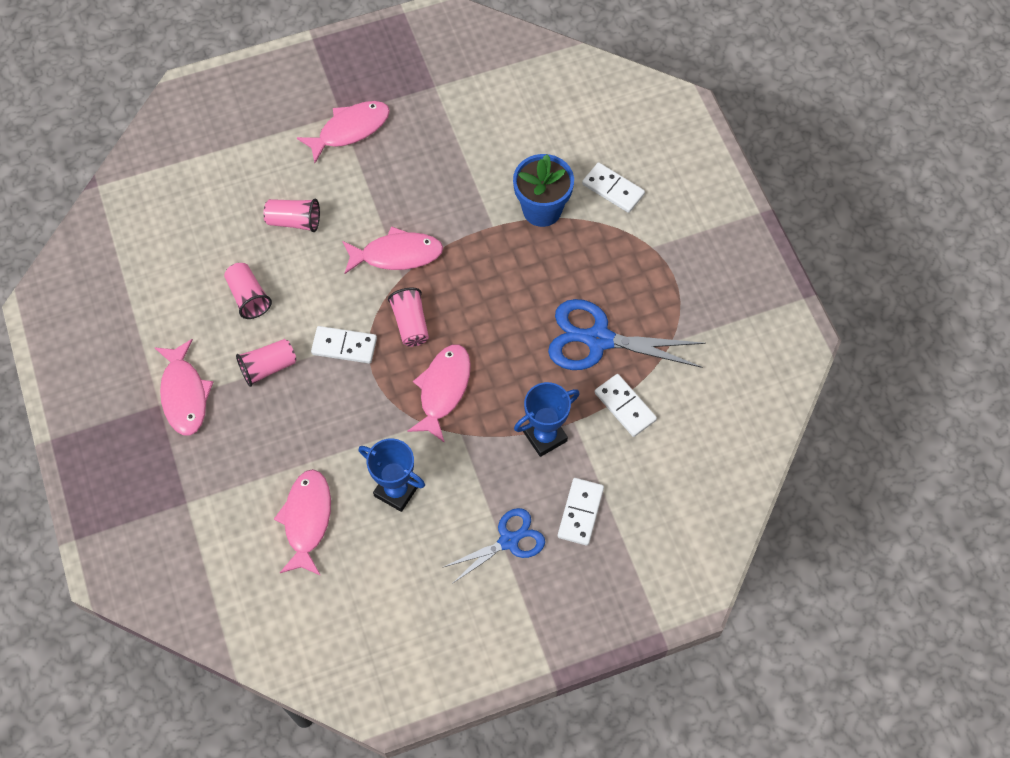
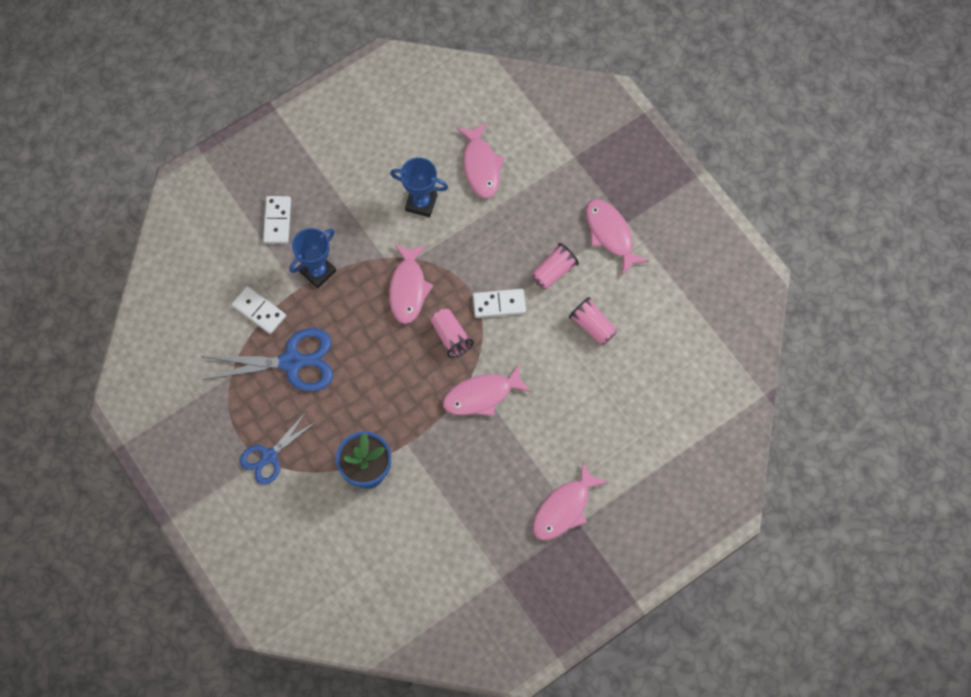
camera: 165 degrees right, 5 degrees up
(294, 221) = (580, 404): pink cup -> none
(508, 541) = (326, 187): blue scissors -> blue scissors (269, 456)
(613, 189) = (308, 508): white domino -> none

